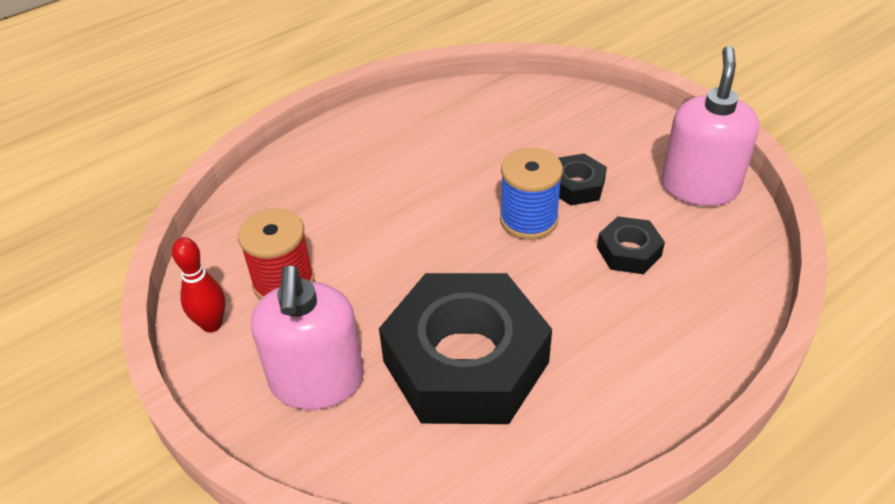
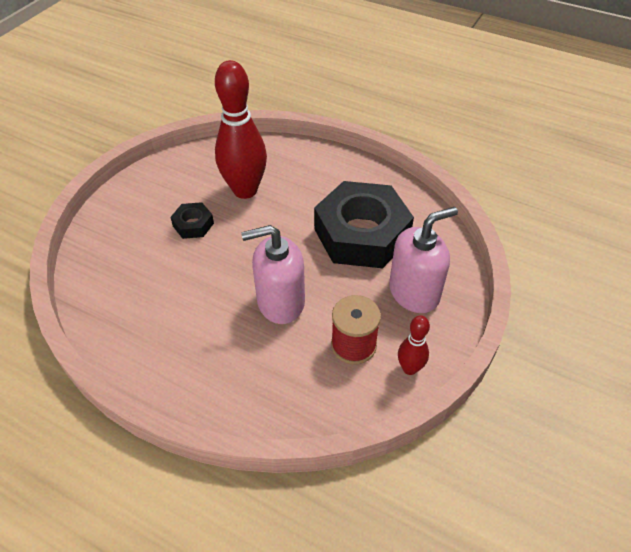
camera: 115 degrees left, 5 degrees up
(528, 220) = (236, 239): blue spool -> none
(629, 252) = (245, 190): black nut -> red bowling pin
(699, 186) = (174, 172): pink soap dispenser -> pink soap dispenser (280, 302)

